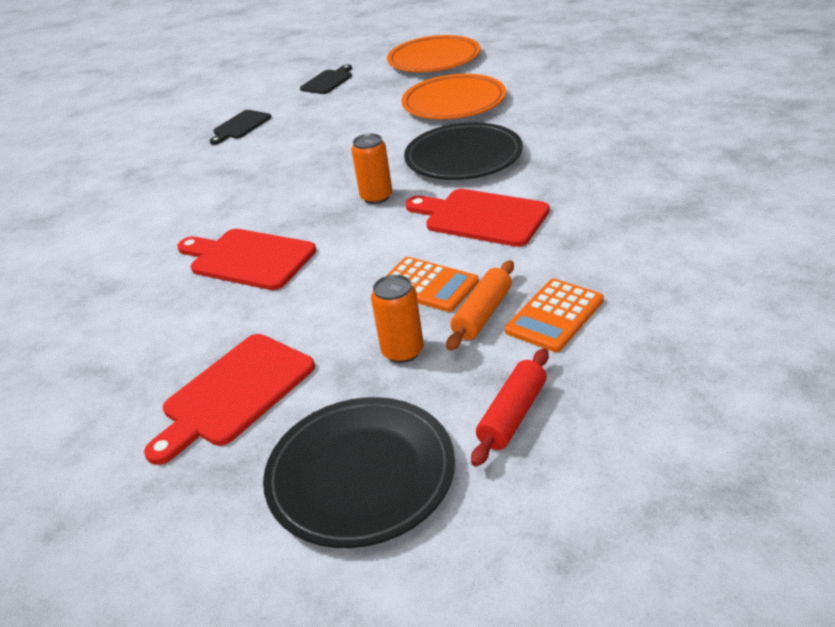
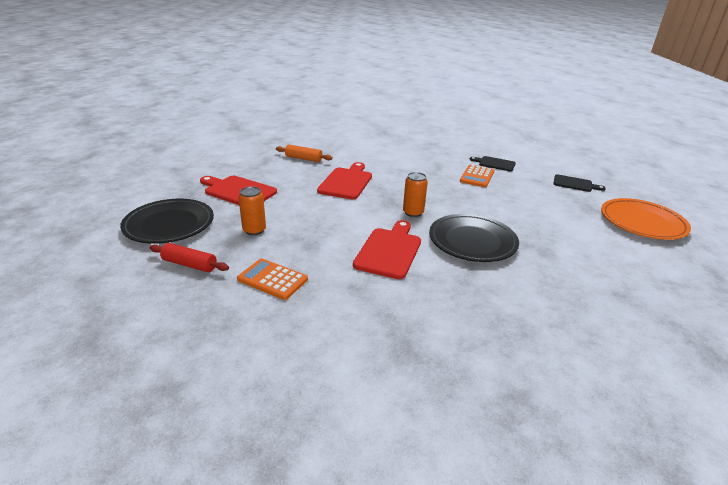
camera: 75 degrees right, 5 degrees down
(428, 285) = (313, 234): orange calculator -> orange calculator (477, 176)
(454, 103) = (562, 235): orange plate -> none
(482, 314) = (280, 253): orange rolling pin -> orange rolling pin (303, 158)

